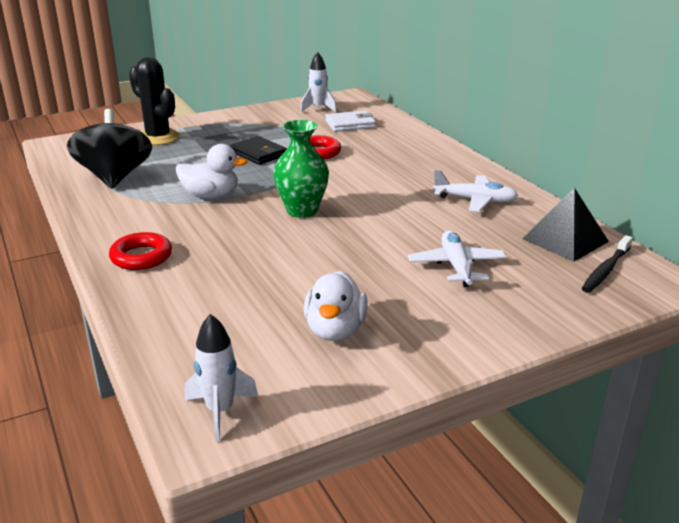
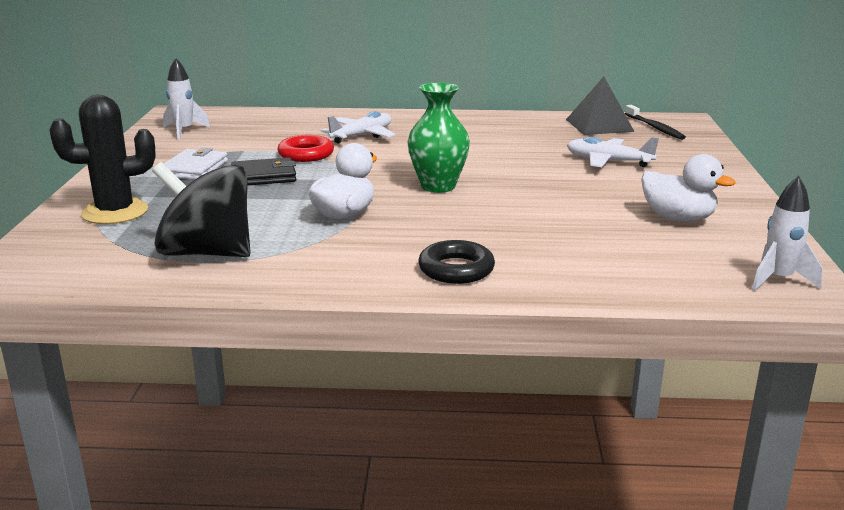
camera: 60 degrees left, 5 degrees down
(141, 257) = (456, 269): red ring -> black ring
(350, 124) = (255, 129): white wallet -> white wallet (194, 168)
(475, 200) = (499, 130): white plane -> white plane (361, 136)

